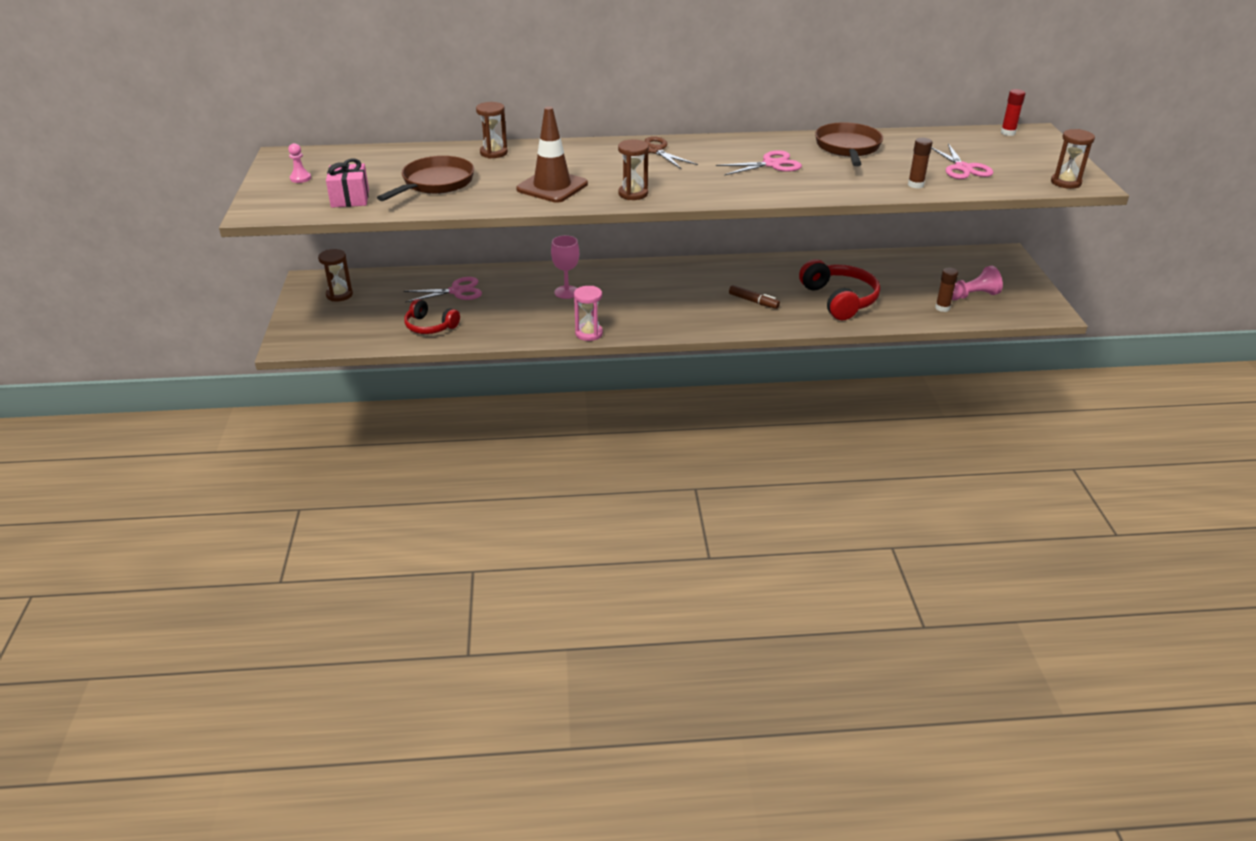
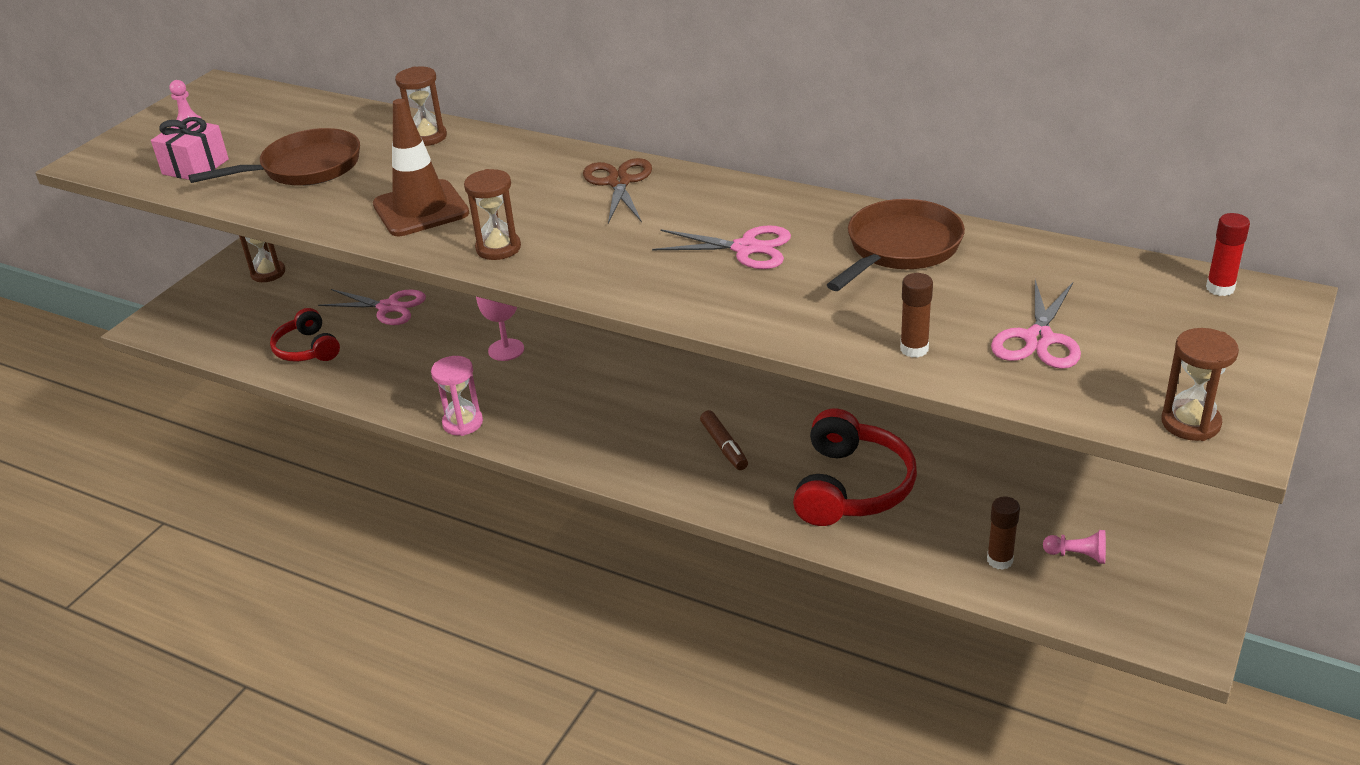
camera: 35 degrees right, 0 degrees up
(972, 295) = (1077, 555): pink pawn -> pink pawn, size x0.63

